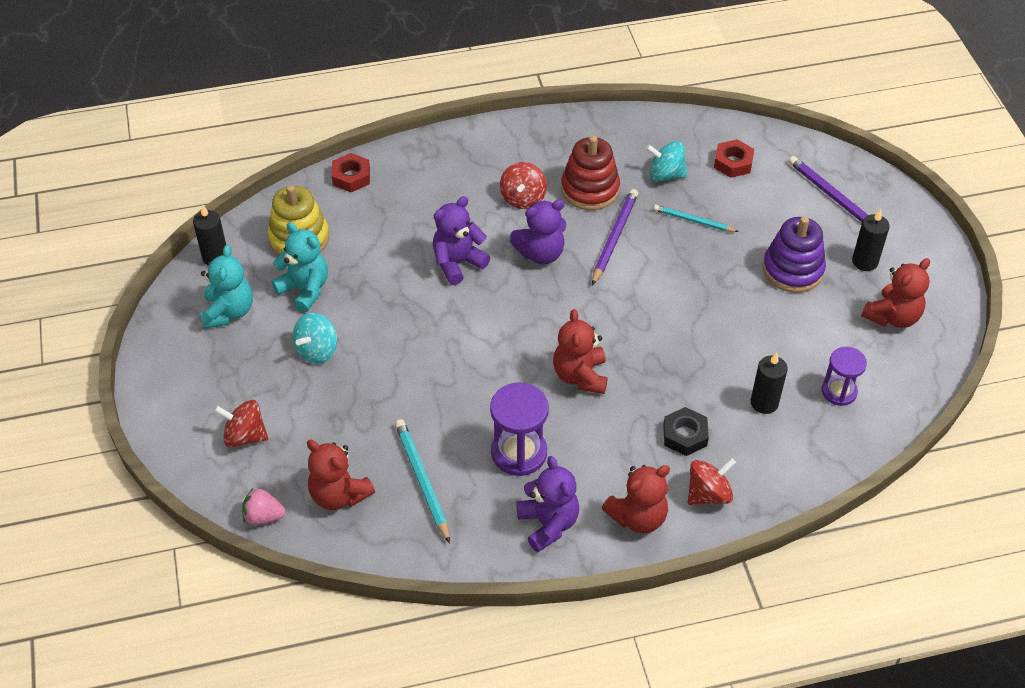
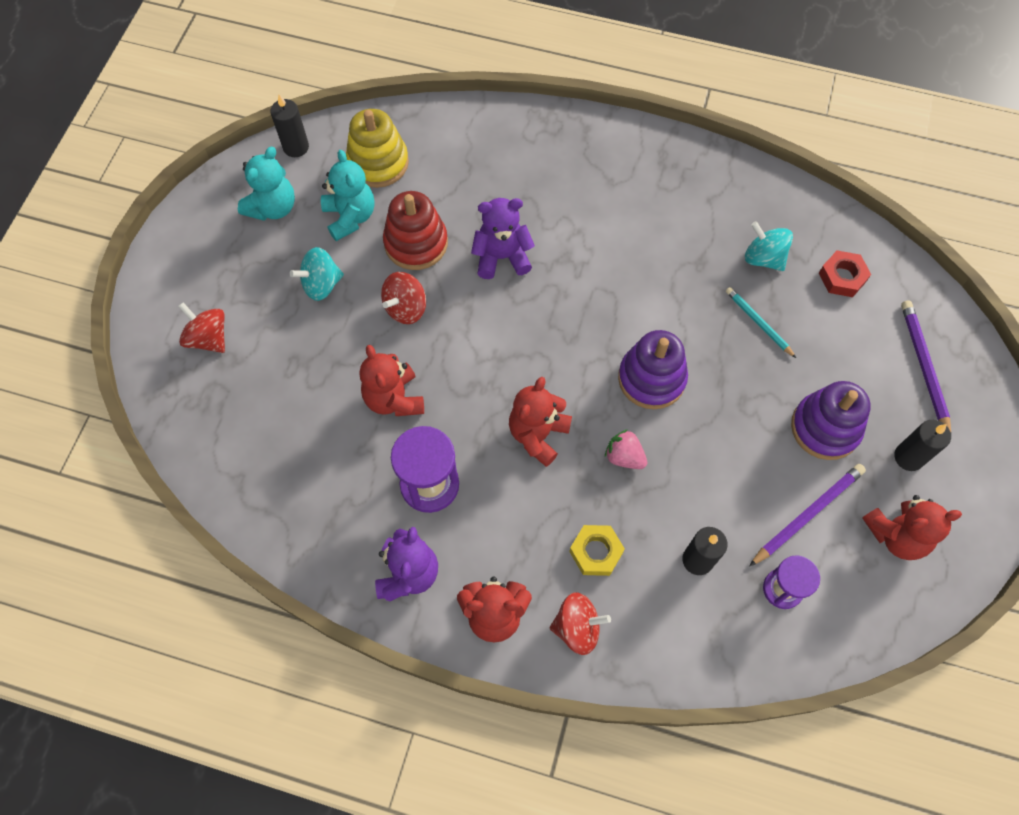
camera: 30 degrees right, 15 degrees up
(263, 516) = (174, 426): pink strawberry -> pink strawberry (624, 457)
(339, 495) = (248, 440): red teddy bear -> red teddy bear (394, 399)
(351, 177) = (463, 120): red nut -> none
(422, 480) = (327, 465): turquoise pencil -> none
(523, 198) = (606, 218): red spinning top -> red spinning top (406, 308)
(540, 253) = (585, 285): purple teddy bear -> none
(590, 189) = (677, 239): red stacking toy -> red stacking toy (416, 243)
(614, 238) = (667, 303): purple pencil -> purple pencil (807, 515)
(640, 296) = (651, 378): none -> purple stacking toy
(685, 435) = (596, 552): black nut -> yellow nut

